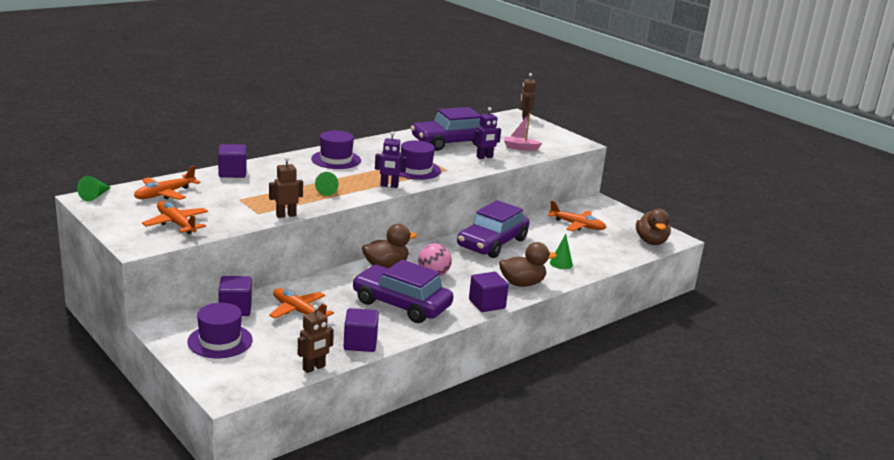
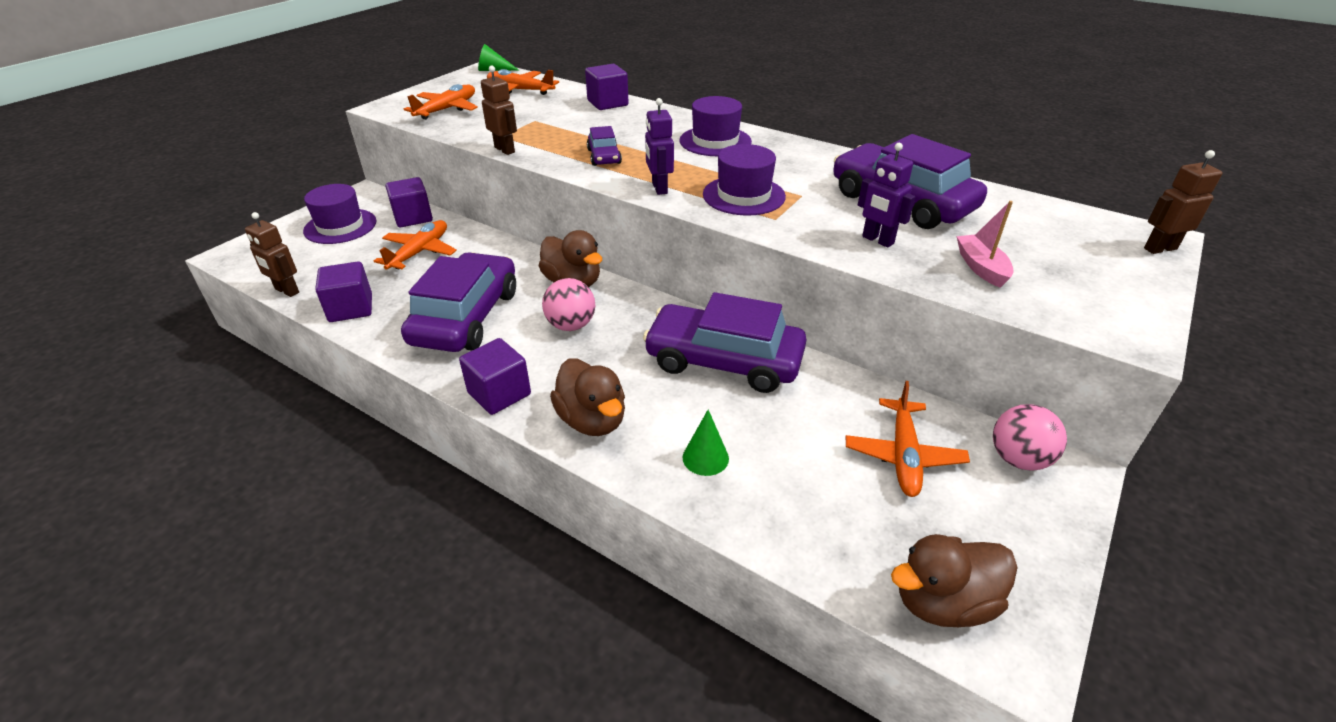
camera: 75 degrees right, 15 degrees up
(329, 190) = (604, 156): green cone -> purple car
(588, 207) = (1018, 459): none -> pink ball

